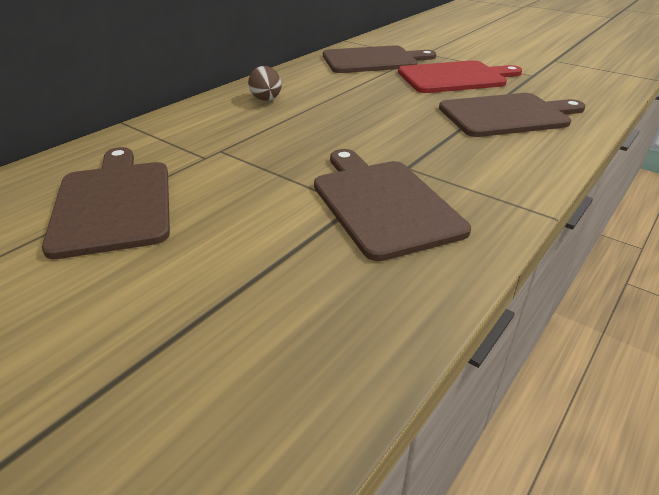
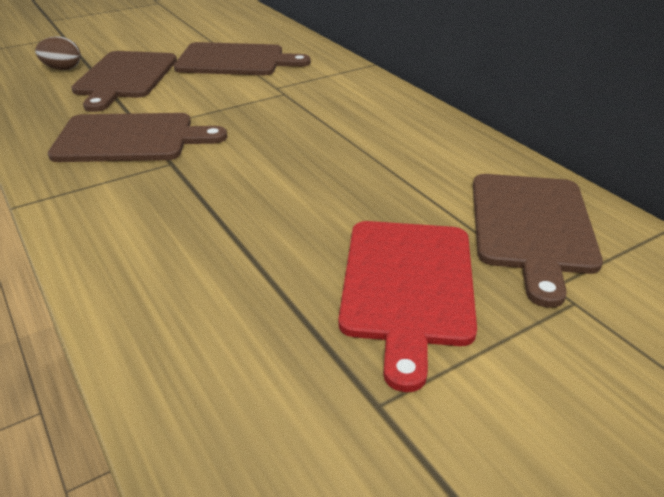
camera: 110 degrees right, 0 degrees up
(266, 100) = (391, 123): brown egg -> brown egg (62, 69)
(507, 115) = (224, 275): brown cutting board -> brown cutting board (125, 77)

